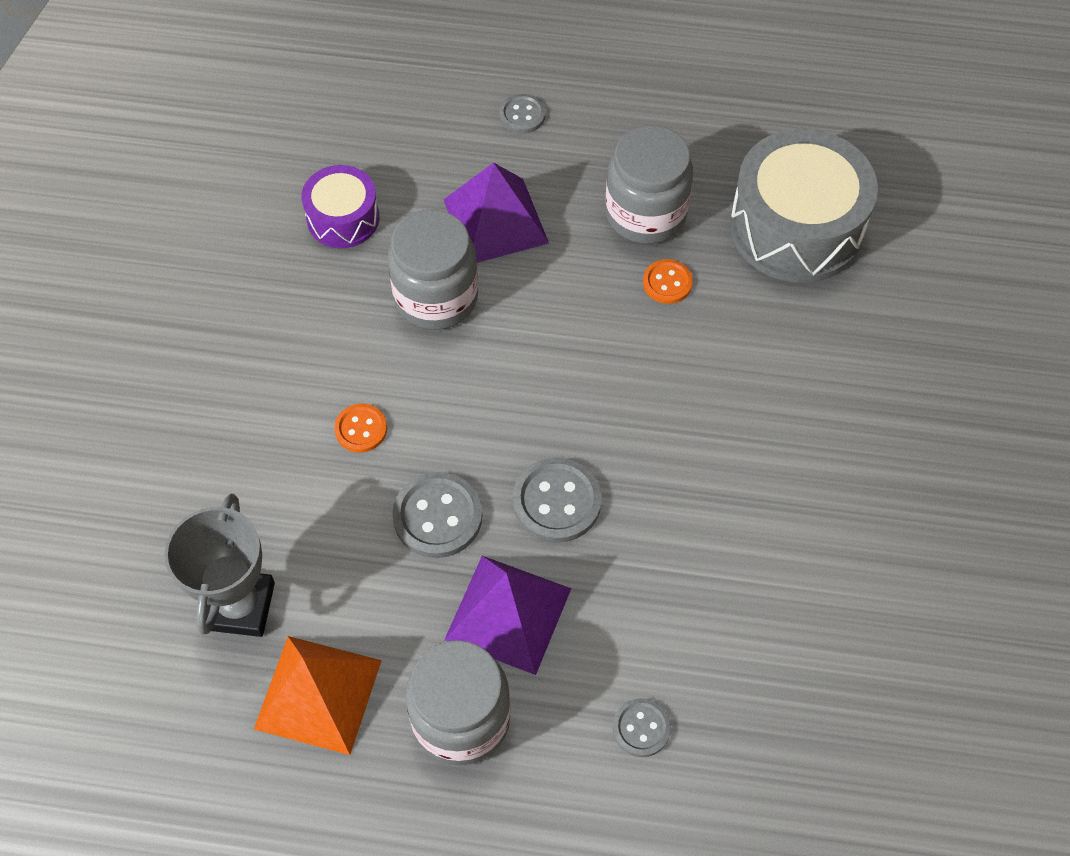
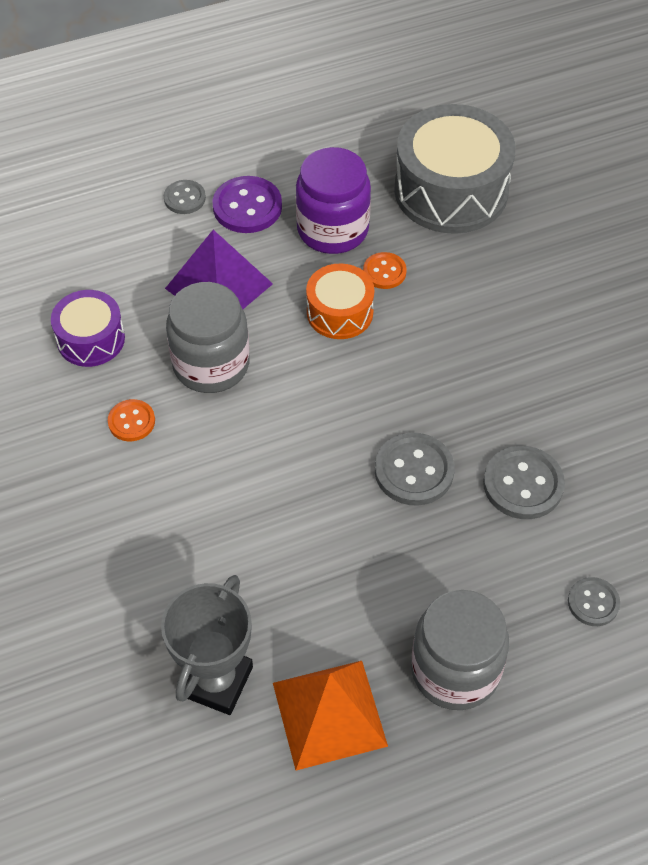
camera: 30 degrees left, 5 degrees down
(240, 606) = (216, 681): grey trophy -> grey trophy turned 45 degrees clockwise
(361, 429) = (220, 493): orange button -> orange button (131, 421)
(437, 516) = (329, 528): grey button -> grey button (523, 484)
(508, 613) = (435, 572): purple pyramid -> none
(577, 151) = (247, 207): none -> purple button
(594, 304) = (339, 312): none -> orange drum
(645, 214) = (332, 229): grey jar -> purple jar

